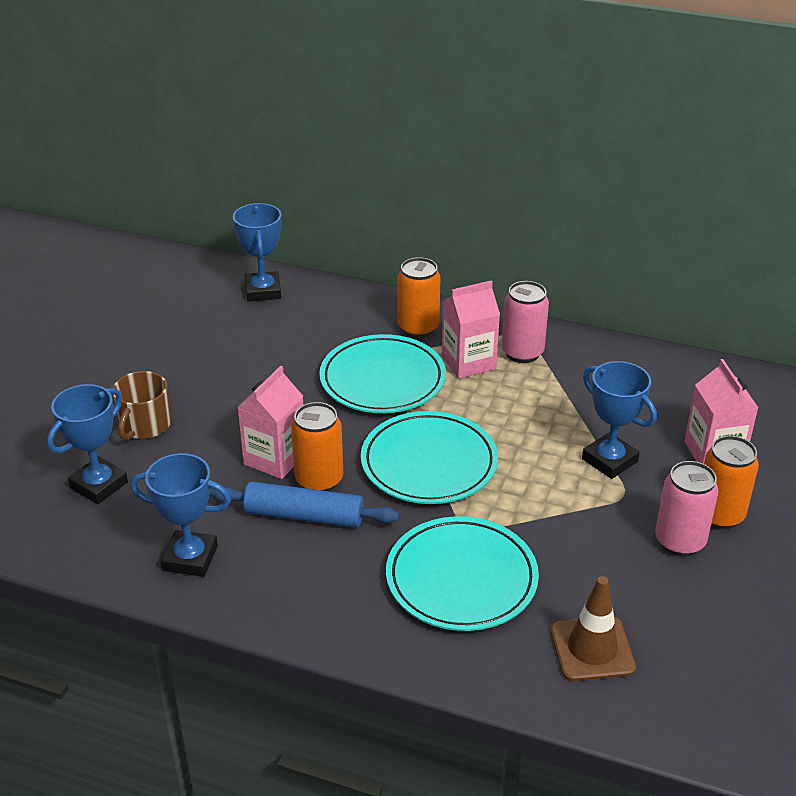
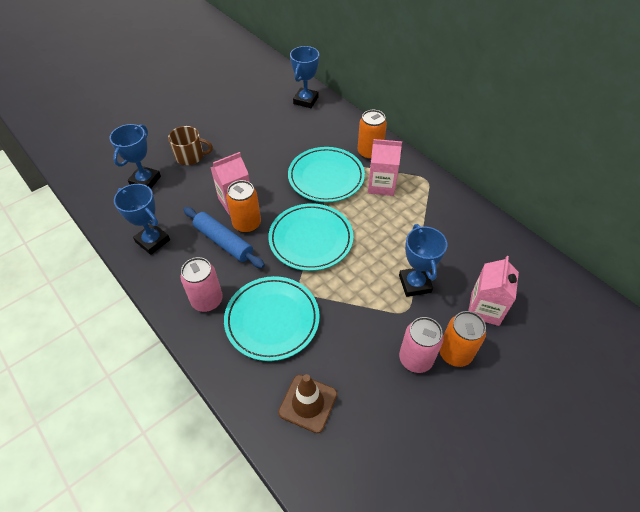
camera: 30 degrees right, 15 degrees up
(99, 485) = (145, 181): blue trophy -> blue trophy turned 45 degrees counterclockwise
(144, 425) = (190, 156): brown mug -> brown mug turned 135 degrees counterclockwise
(522, 353) = (417, 191): pink can -> pink can (207, 300)

